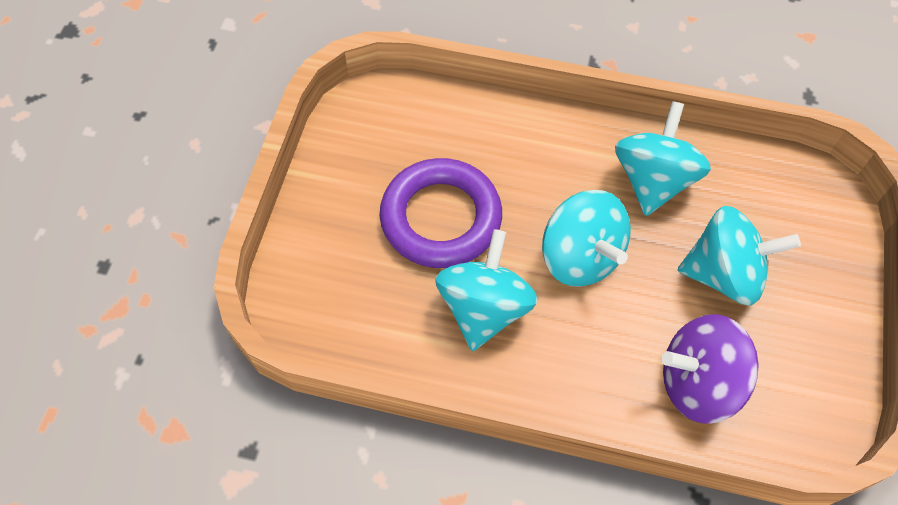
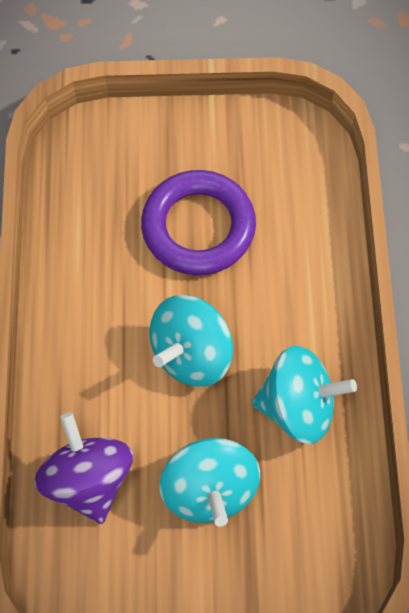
camera: 75 degrees right, 5 degrees up
(484, 308) = (117, 283): turquoise spinning top -> none

